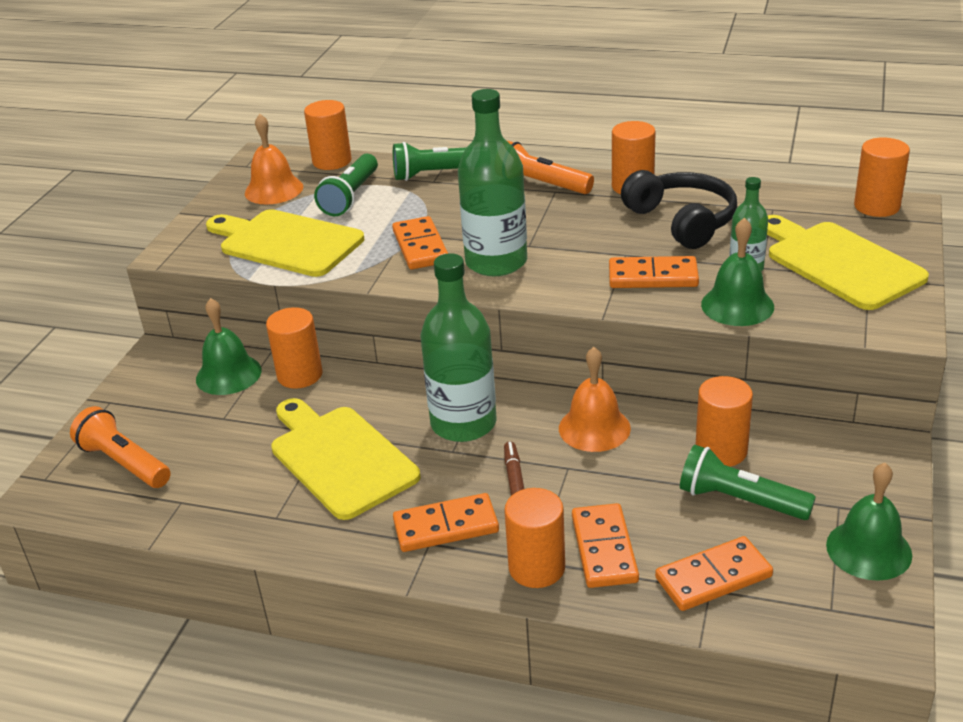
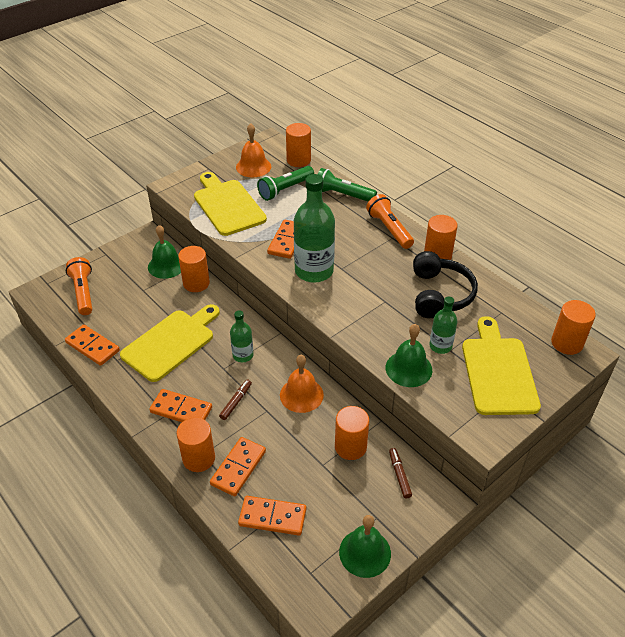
camera: 30 degrees right, 10 degrees up
(340, 458) = (171, 343): yellow cutting board -> yellow cutting board turned 45 degrees clockwise
(463, 423) = (243, 355): green bottle -> green bottle, size x0.53
(653, 276) = (384, 324): orange domino -> orange domino (92, 346)
(740, 500) = (330, 482): green flashlight -> none
(813, 449) = (399, 475): none -> brown marker

